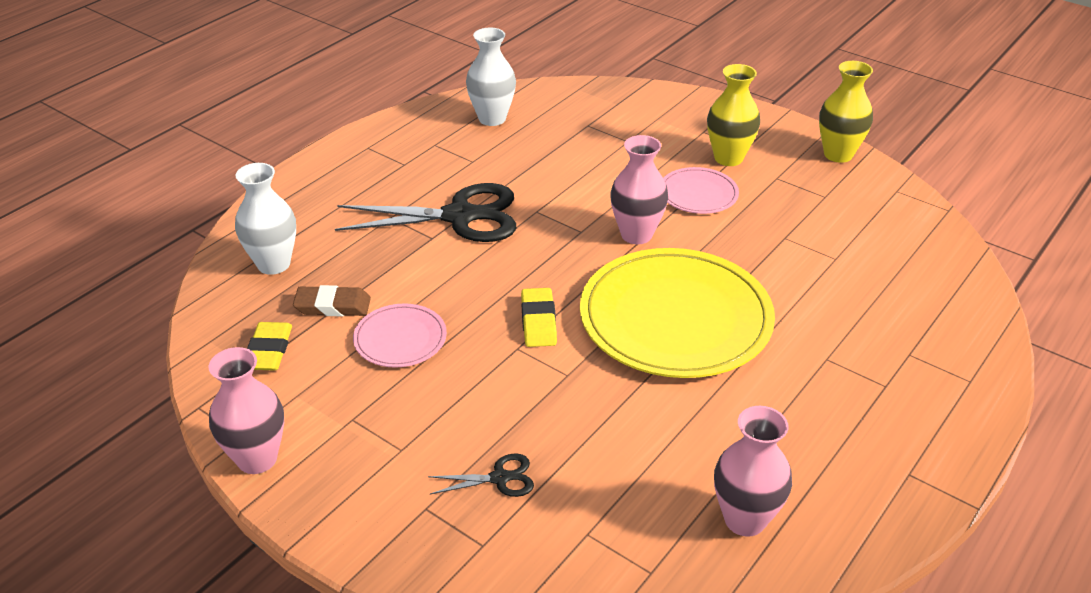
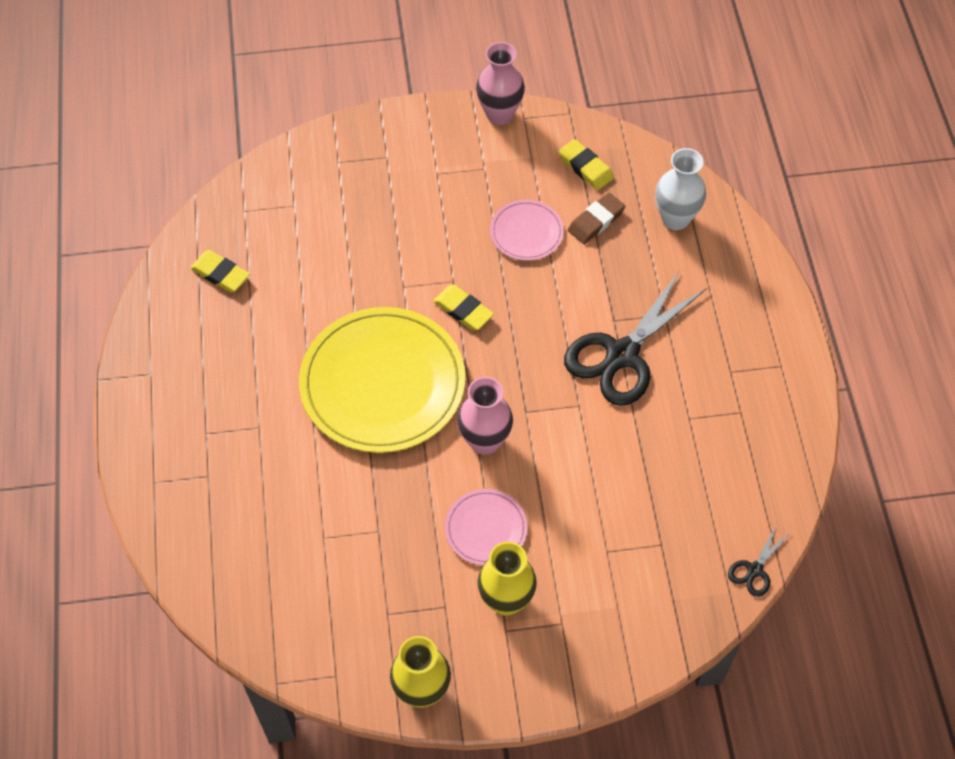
camera: 135 degrees right, 20 degrees up
(492, 118) = (742, 483): white vase -> none
(499, 478) = (368, 198): black scissors -> black scissors (755, 570)
(745, 519) = (220, 274): pink vase -> yellow eraser

